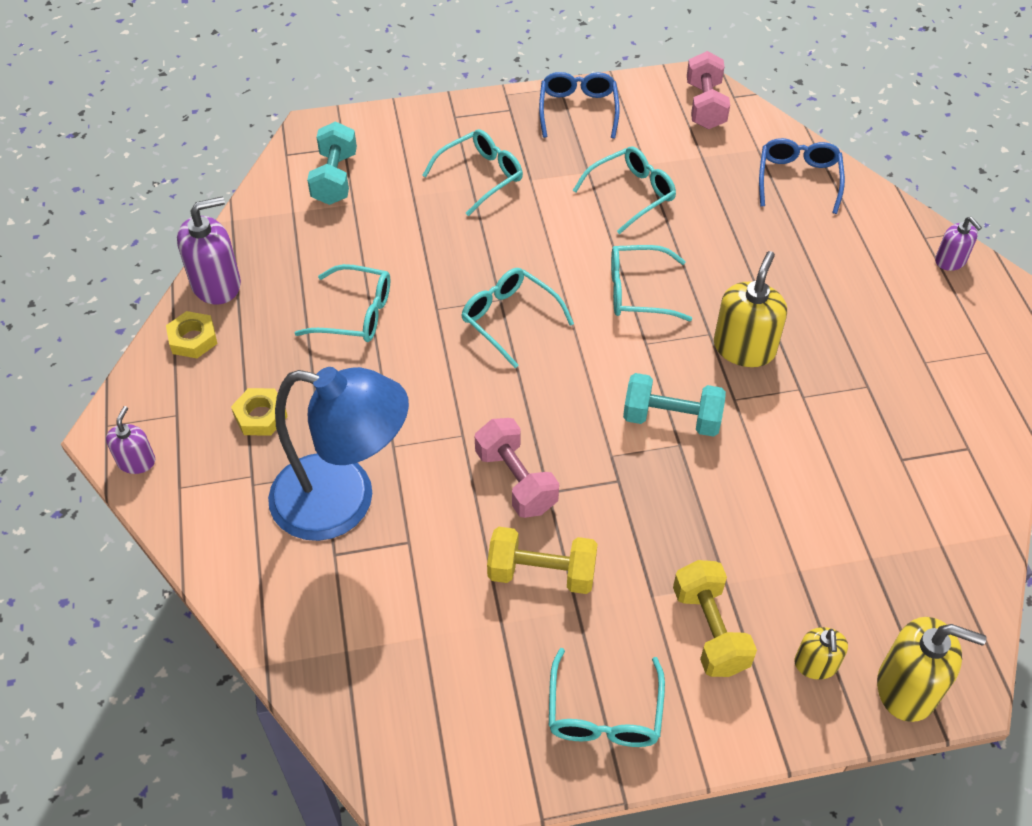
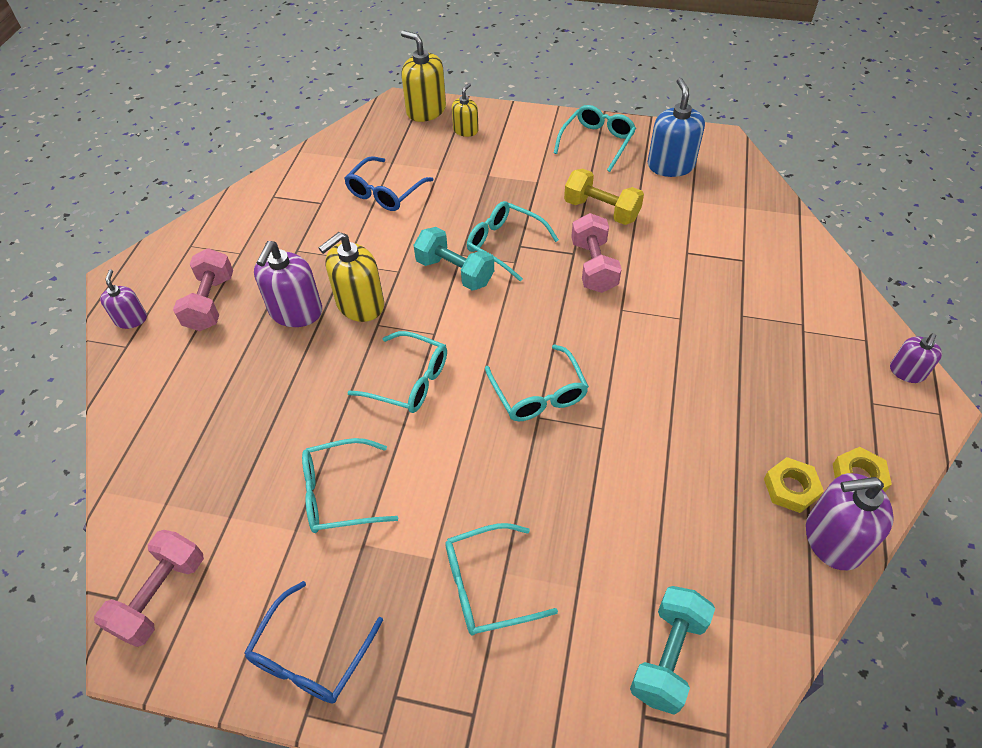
camera: 155 degrees left, 0 degrees up
(260, 416) = (792, 377): yellow nut -> yellow nut (790, 488)
(343, 501) = (730, 291): blue lamp -> none
(356, 314) = (684, 449): turquoise glasses -> turquoise glasses (504, 244)
(474, 700) = (670, 165): none -> blue soap dispenser
(709, 630) = (514, 158): yellow dumbbell -> none
(798, 179) = (165, 448): blue glasses -> blue glasses (385, 193)
(801, 319) = (296, 312): none -> purple soap dispenser
(894, 300) = (210, 303): none -> pink dumbbell

